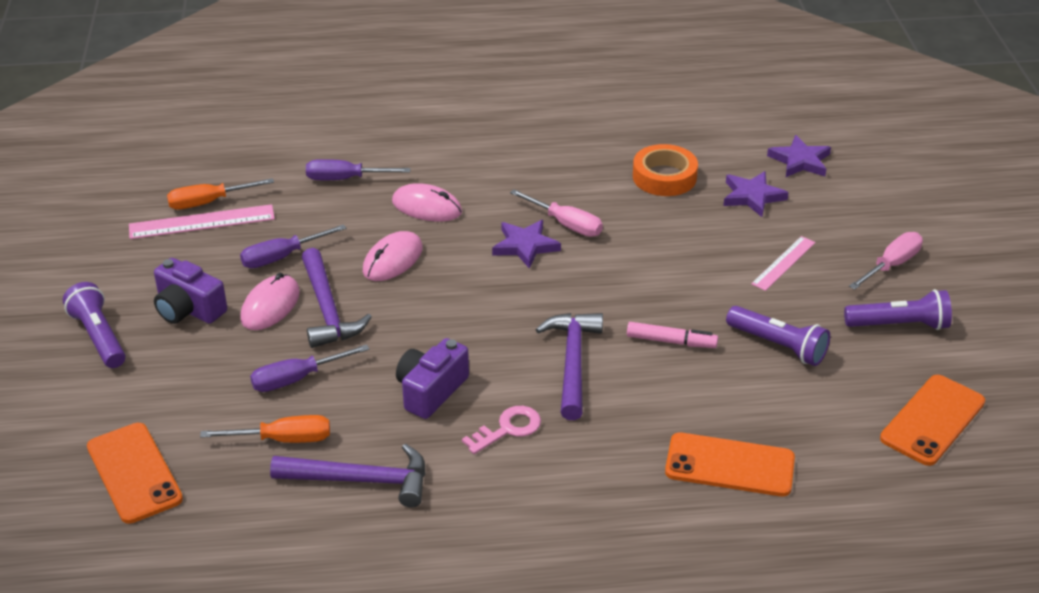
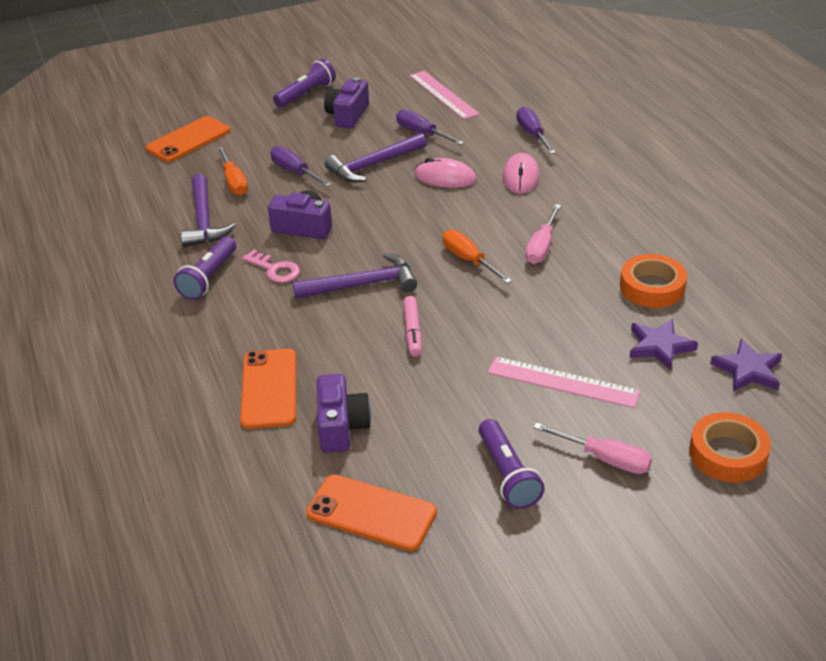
camera: 75 degrees right, 0 degrees up
(208, 202) = (467, 91): orange screwdriver -> orange screwdriver (468, 260)
(270, 306) = (366, 143): pink mouse -> none
(525, 246) = (499, 232): purple star -> none
(778, 346) = (436, 395): purple flashlight -> purple flashlight (209, 278)
(783, 263) = (563, 382): pink ruler -> pink ruler, size x1.52
(806, 420) = (341, 426): none -> purple camera
(899, 201) = (728, 454): none -> orange tape

